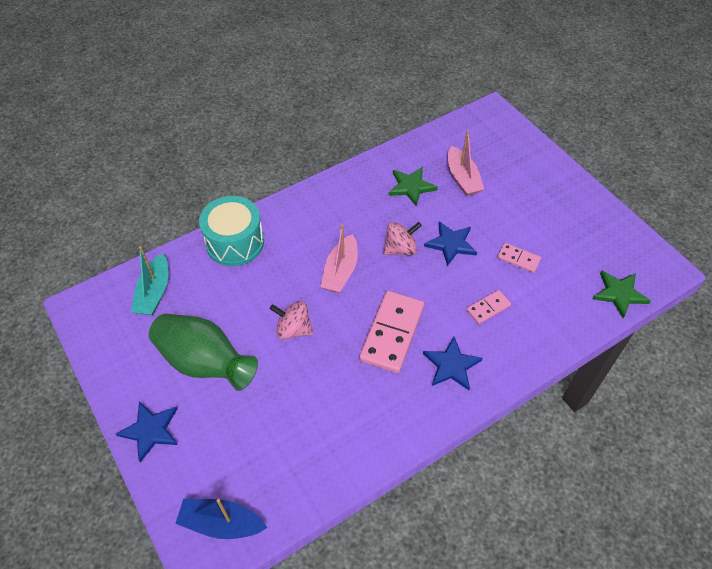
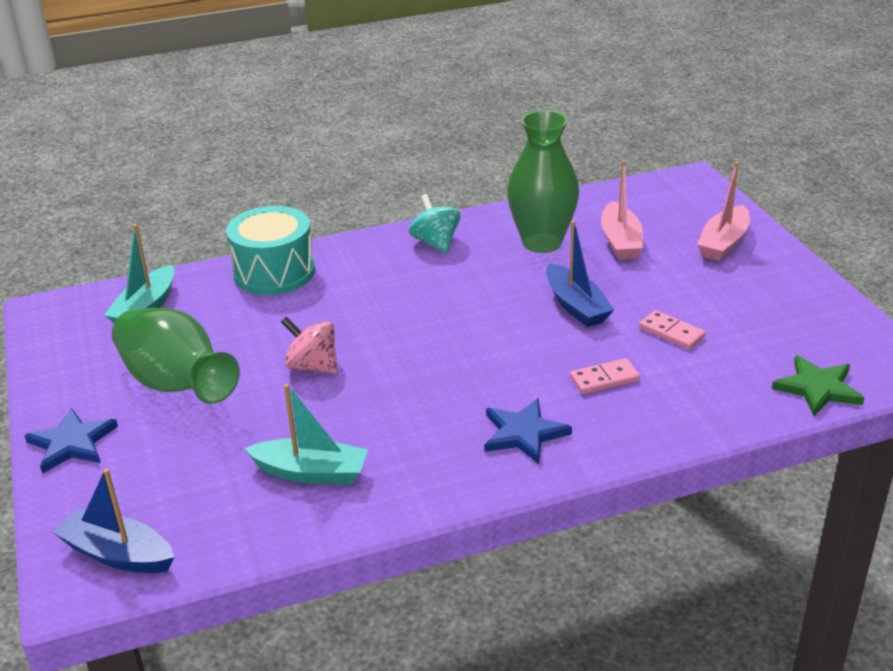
camera: 15 degrees right, 20 degrees down
(325, 425) = (311, 472): none -> turquoise boat
(339, 197) = (435, 243): none -> turquoise spinning top
(340, 271) = (405, 316): pink boat -> pink boat (723, 243)
(392, 333) = (450, 388): pink domino -> none
(400, 249) = (500, 303): pink spinning top -> none
(411, 187) = (542, 243): green star -> green vase
(451, 244) = (576, 306): blue star -> blue boat

